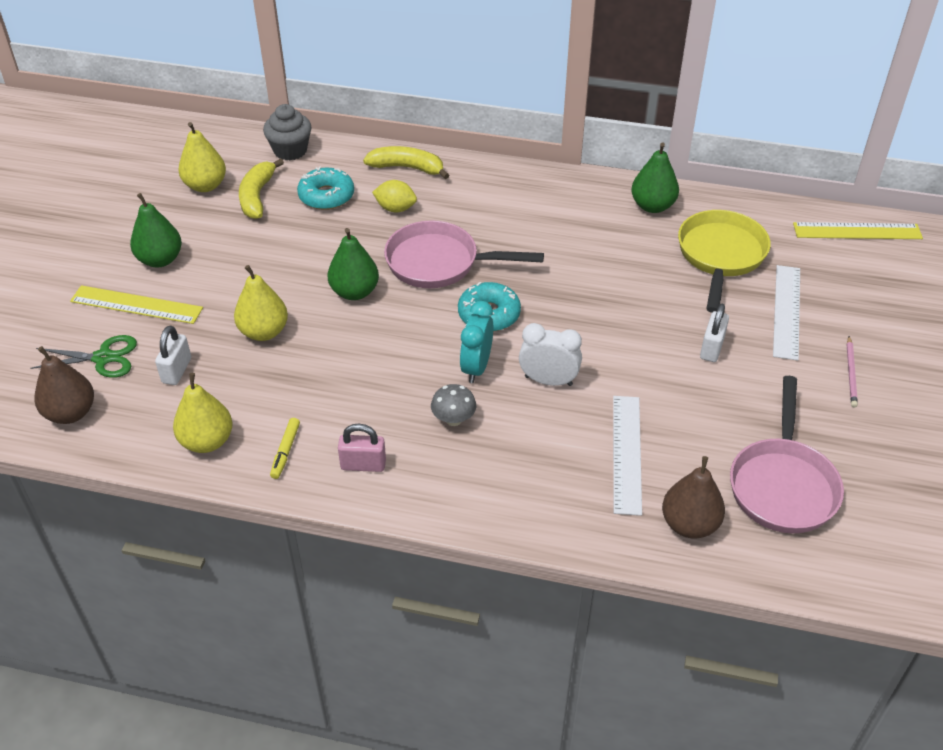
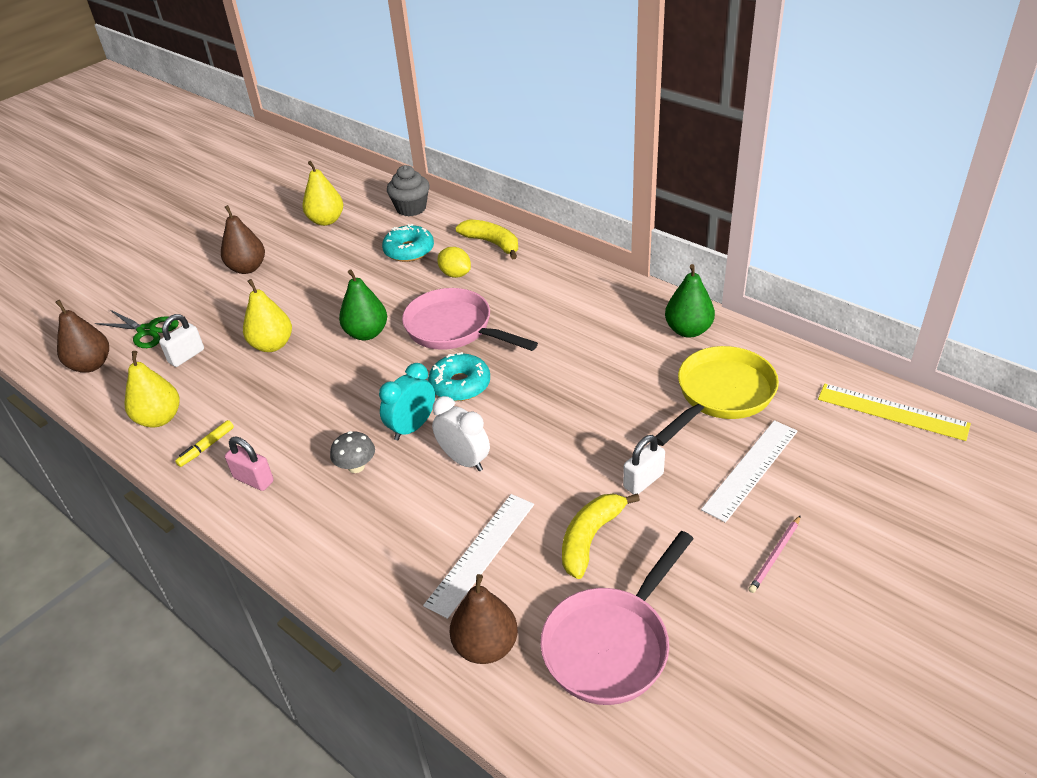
camera: 30 degrees right, 5 degrees down
(136, 305) = (203, 297): yellow ruler -> none
(160, 259) = (247, 268): green pear -> brown pear
(257, 196) = (357, 238): yellow banana -> yellow banana (590, 538)

